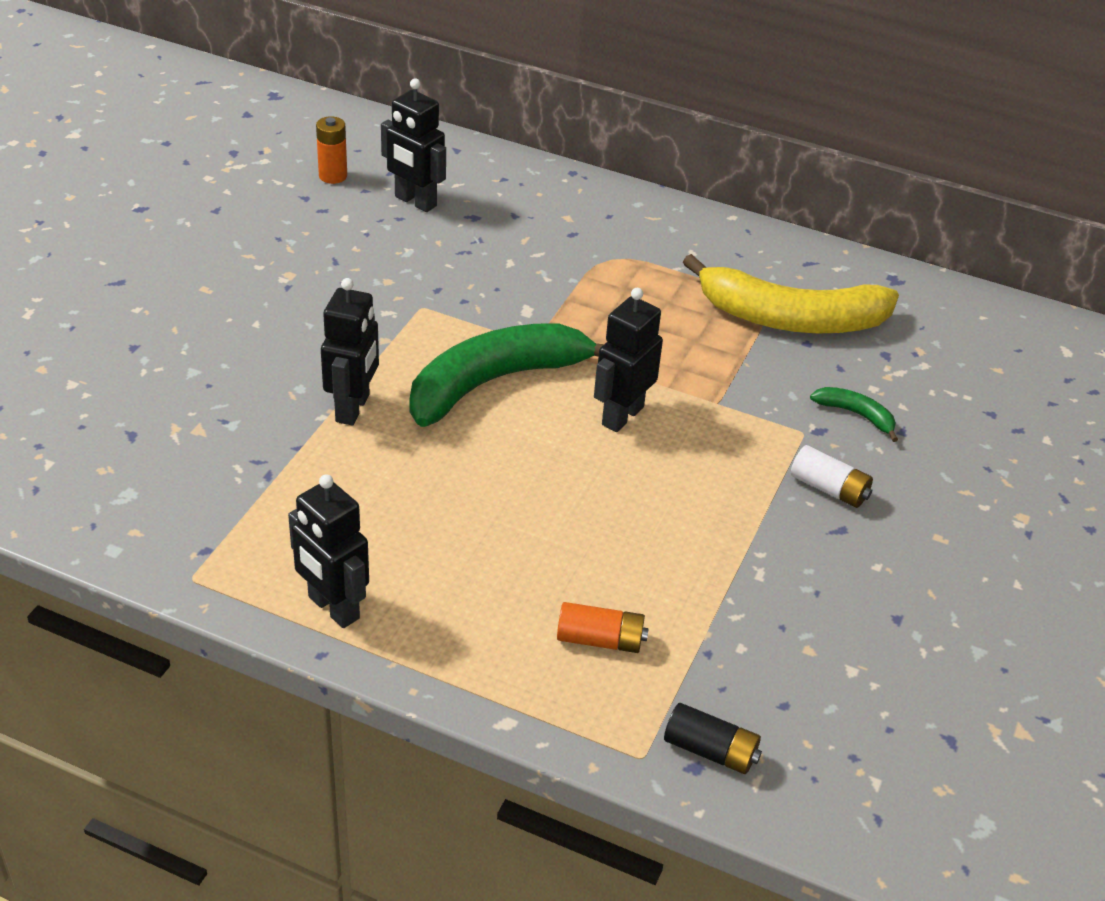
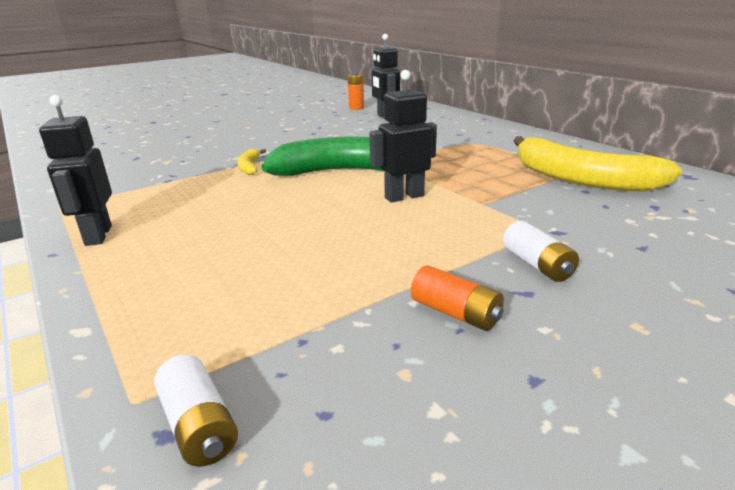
camera: 35 degrees right, 15 degrees down
(353, 408) = (249, 167): black robot -> yellow banana
(600, 640) = (227, 302): orange battery -> orange battery (455, 313)
(710, 751) = (198, 425): black battery -> white battery
(856, 415) = (601, 230): green banana -> none

